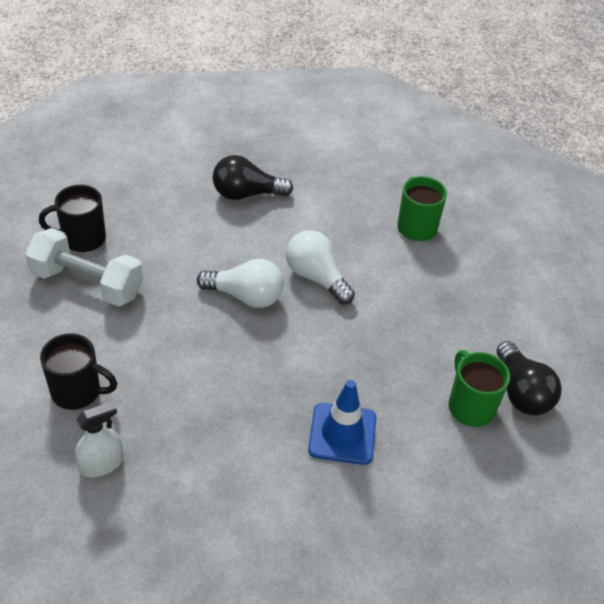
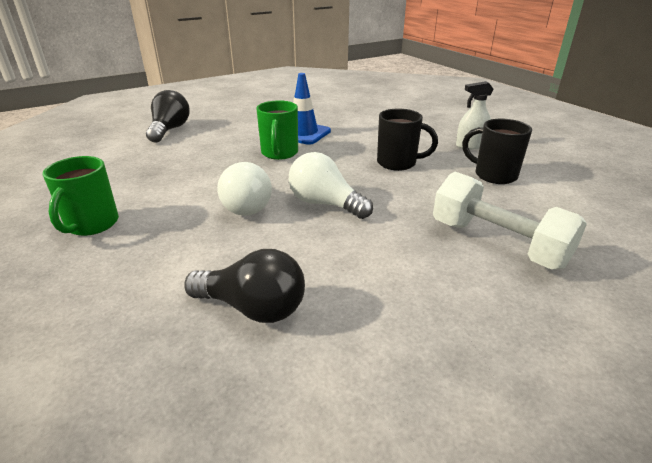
camera: 155 degrees left, 15 degrees down
(82, 239) = (513, 294): black mug -> black mug (398, 163)
(470, 406) = (210, 130): green mug -> green mug (279, 153)

